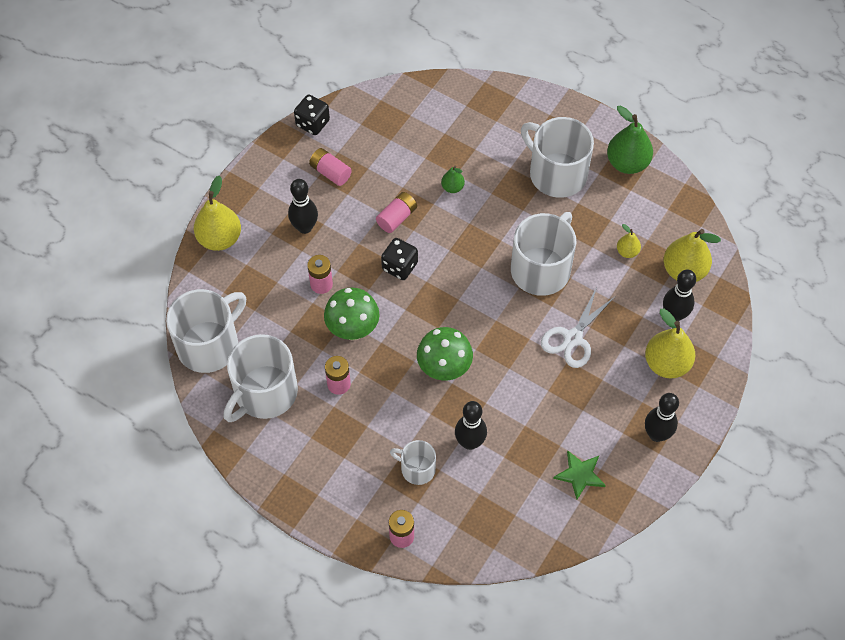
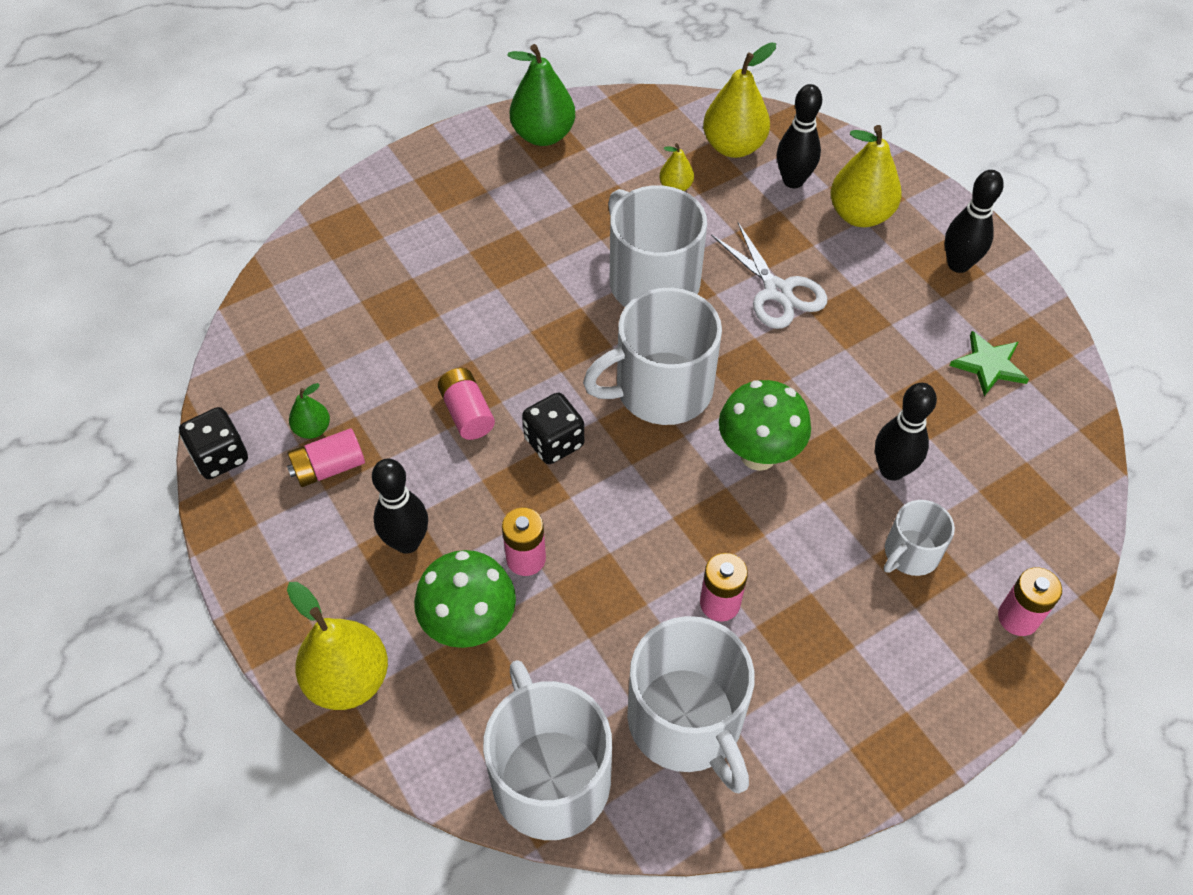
camera: 65 degrees left, 5 degrees down
(353, 330) = (633, 546): green mushroom -> green mushroom (470, 626)
(452, 187) = (459, 327): green pear -> green pear (312, 429)
(556, 173) = (512, 208): white mug -> white mug (661, 389)

